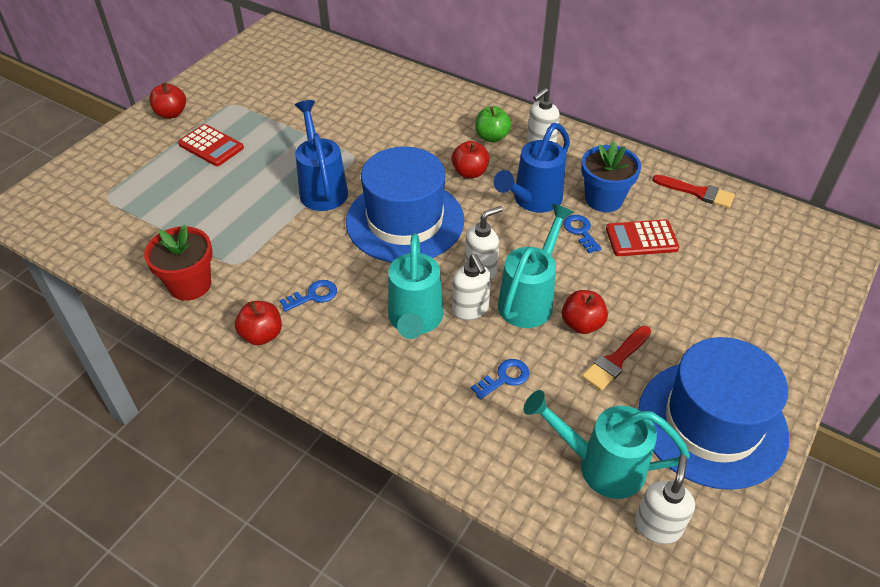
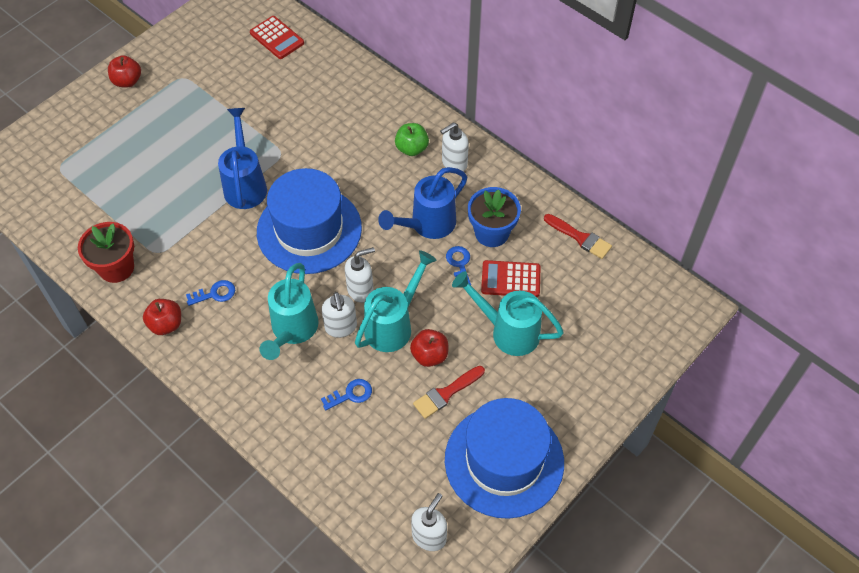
camera: 10 degrees right, 10 degrees up
(211, 146) = (157, 124): red calculator -> red calculator (277, 38)
(470, 172) = (380, 186): red apple -> none
(601, 466) = (403, 481): turquoise watering can -> turquoise watering can (508, 331)

